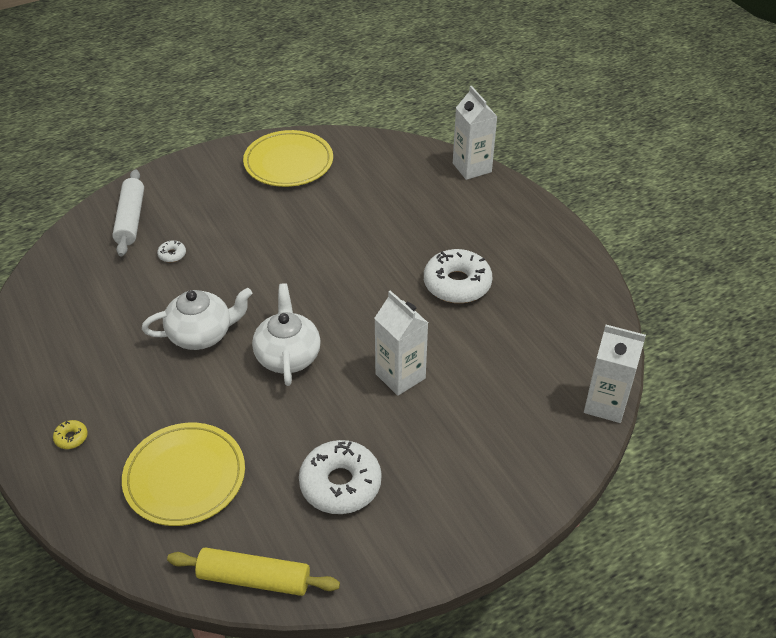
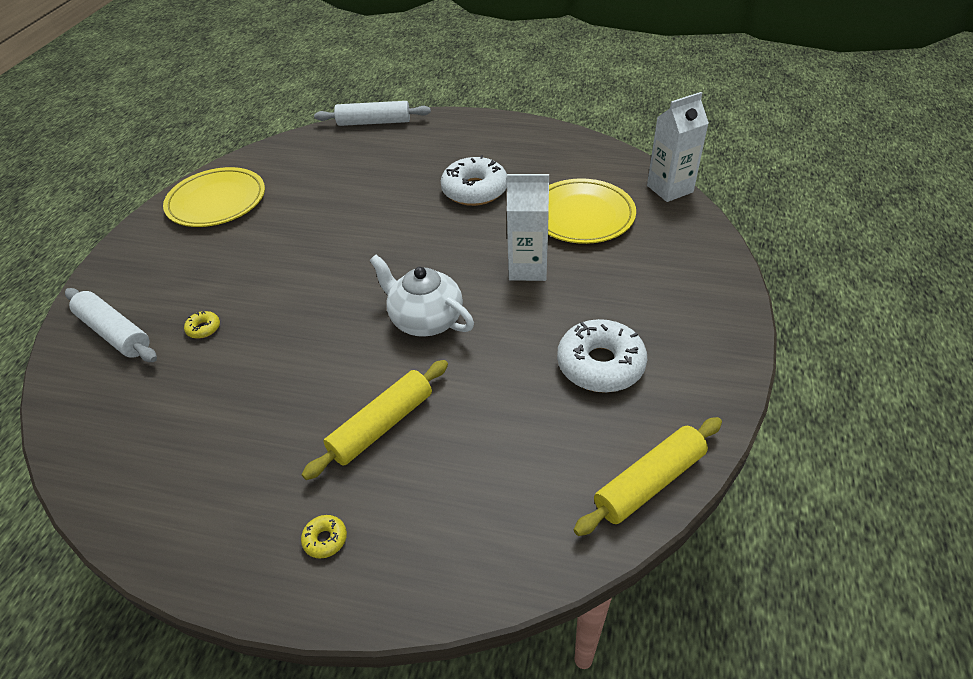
camera: 45 degrees left, 0 degrees up
(172, 254) = (204, 328): white donut -> yellow donut
(175, 401) = (382, 425): none -> yellow rolling pin
(185, 477) = (480, 469): yellow plate -> yellow plate (582, 215)
(201, 334) = (327, 361): white teapot -> none
(472, 168) = (374, 122): white carton -> white rolling pin

